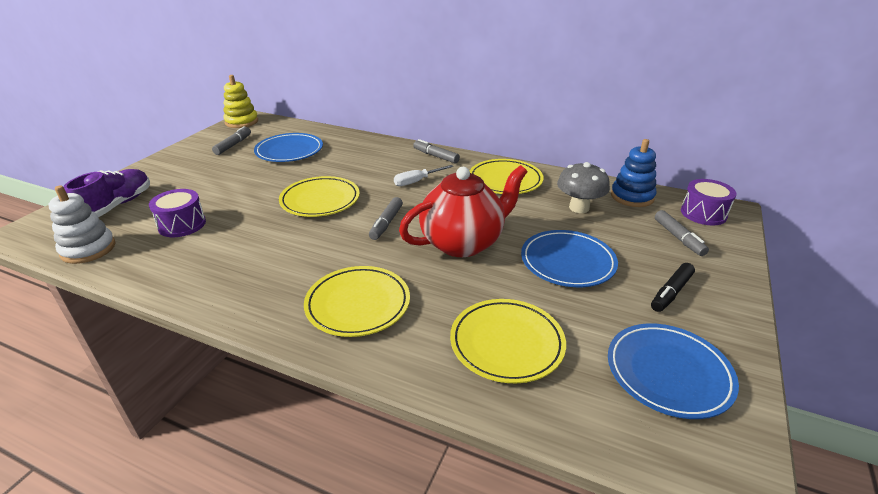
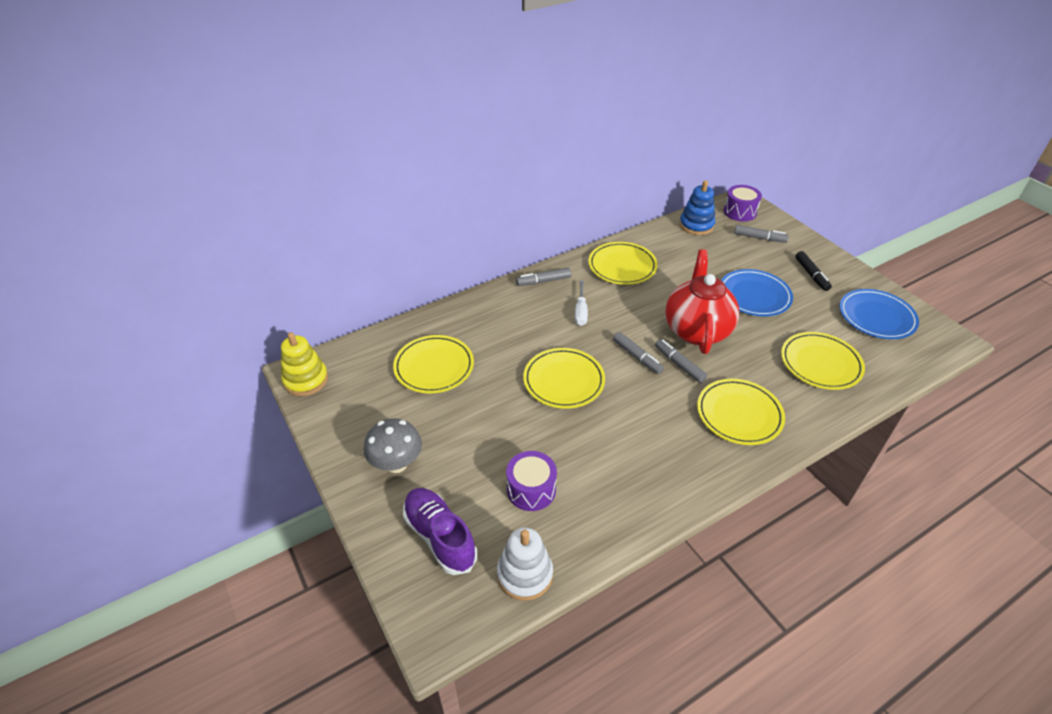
camera: 55 degrees left, 10 degrees up
(233, 145) = (370, 405): grey marker -> grey marker (679, 364)
(289, 151) = (434, 367): blue plate -> yellow plate
(579, 208) = (692, 255): grey mushroom -> grey mushroom (396, 463)

